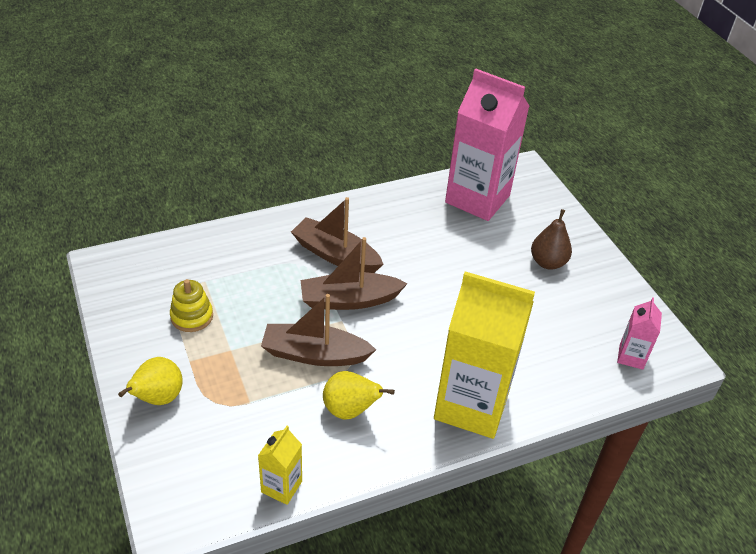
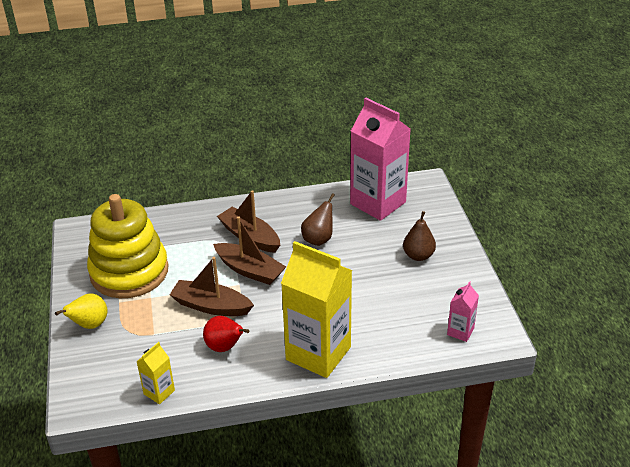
camera: 15 degrees right, 5 degrees down
(192, 316) = (129, 272): yellow stacking toy -> yellow stacking toy, size x2.47
(349, 300) = (250, 270): brown boat -> brown boat turned 150 degrees counterclockwise
(350, 410) = (225, 347): yellow pear -> red pear
(422, 251) = (318, 239): none -> brown pear

